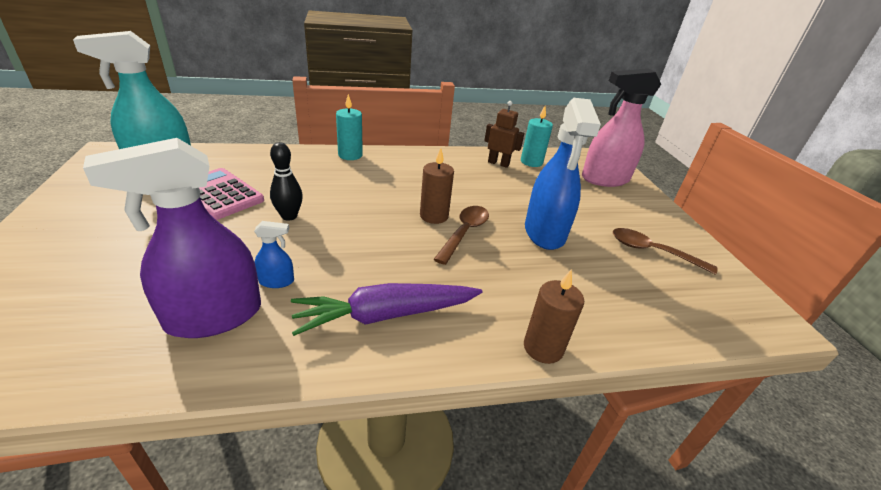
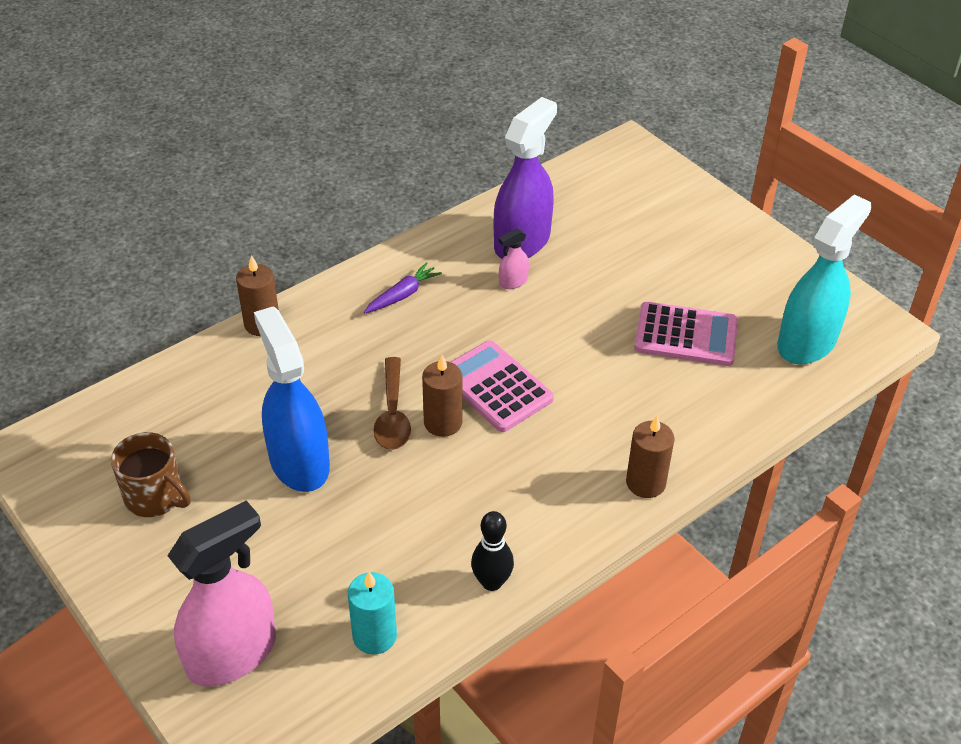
camera: 155 degrees right, 10 degrees up
(277, 281) = (513, 282): blue spray bottle -> pink spray bottle
(289, 216) = (586, 345): black bowling pin -> black bowling pin (491, 582)
(350, 155) = (645, 483): turquoise candle -> brown candle
(380, 219) = (496, 387): none -> pink calculator
(386, 315) = (402, 295): purple carrot -> purple carrot, size x0.55
(498, 163) = (426, 595): brown robot -> none
(652, 251) = (155, 497): brown spoon -> brown mug

